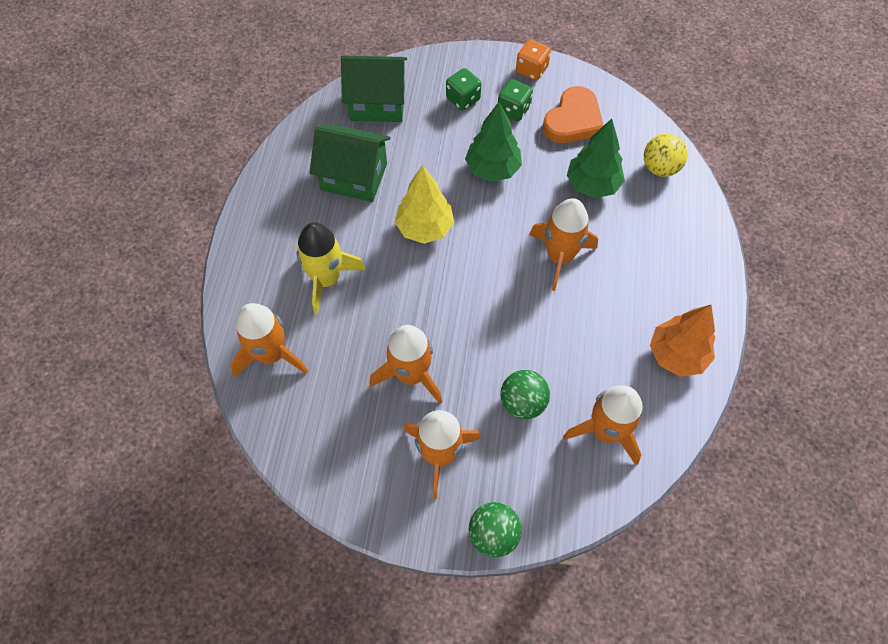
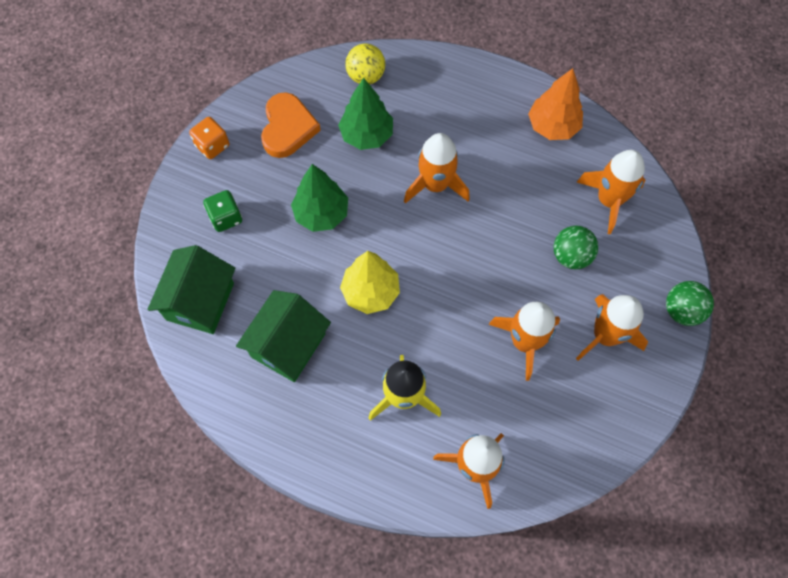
camera: 75 degrees left, 5 degrees up
(513, 110) = (256, 175): green dice -> none
(573, 120) = (288, 128): orange heart -> orange heart turned 45 degrees clockwise

